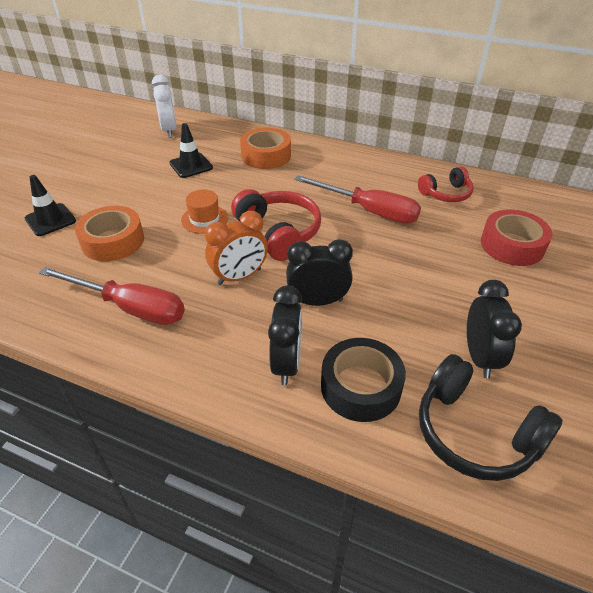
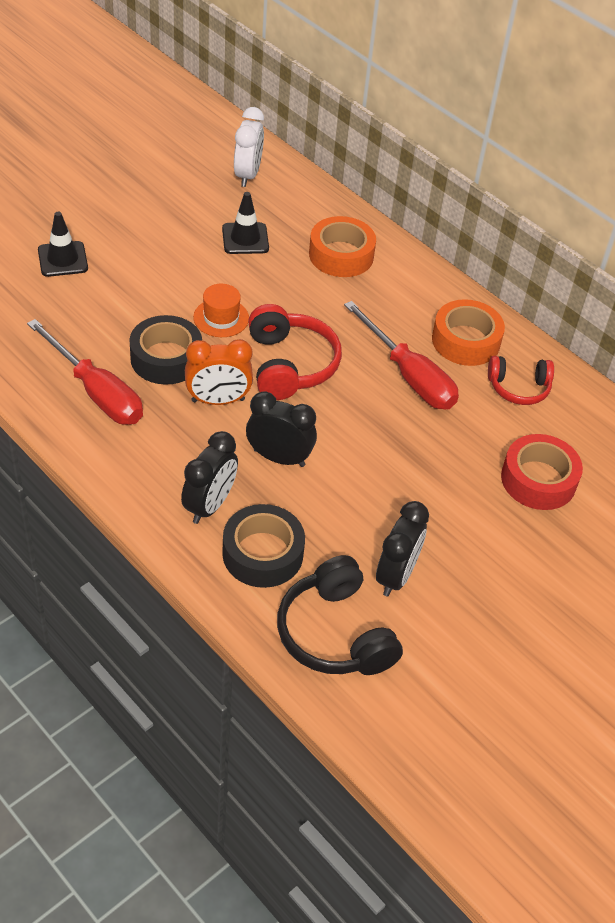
camera: 20 degrees right, 5 degrees up
(113, 241) = (114, 310): orange tape -> orange tape (465, 341)
(177, 261) = (166, 358): none -> black tape

